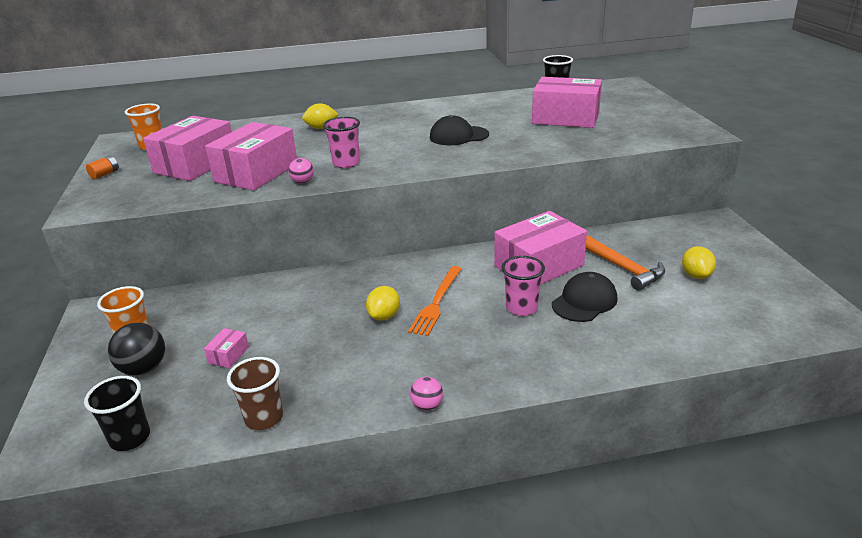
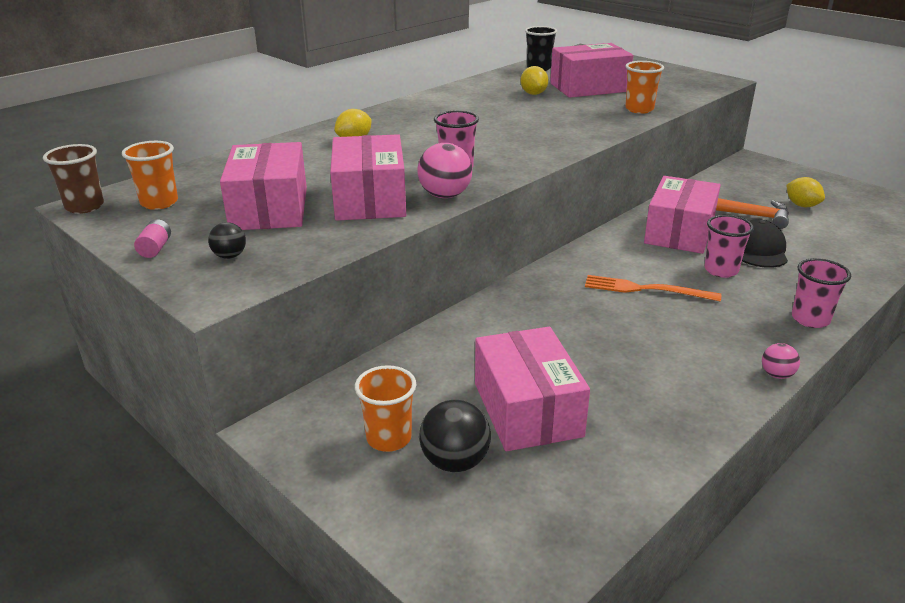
camera: 35 degrees left, 0 degrees up
(105, 174) = (155, 248): orange battery -> pink battery
(127, 189) = (230, 256): none -> black ball
(130, 438) = (561, 531): black cup -> none
(228, 355) = (527, 409): pink box -> pink box, size x2.45
(264, 418) = (661, 448): brown cup -> brown cup (84, 206)
(302, 182) = (445, 195): pink ball -> pink ball, size x1.74
(384, 316) = (619, 317): yellow lemon -> yellow lemon (533, 94)
(436, 302) = (645, 289): orange fork -> orange fork turned 120 degrees clockwise
(458, 136) = (521, 120): black cap -> none
(530, 374) = (810, 319): none -> pink cup
(571, 145) = (639, 109): none -> orange cup

